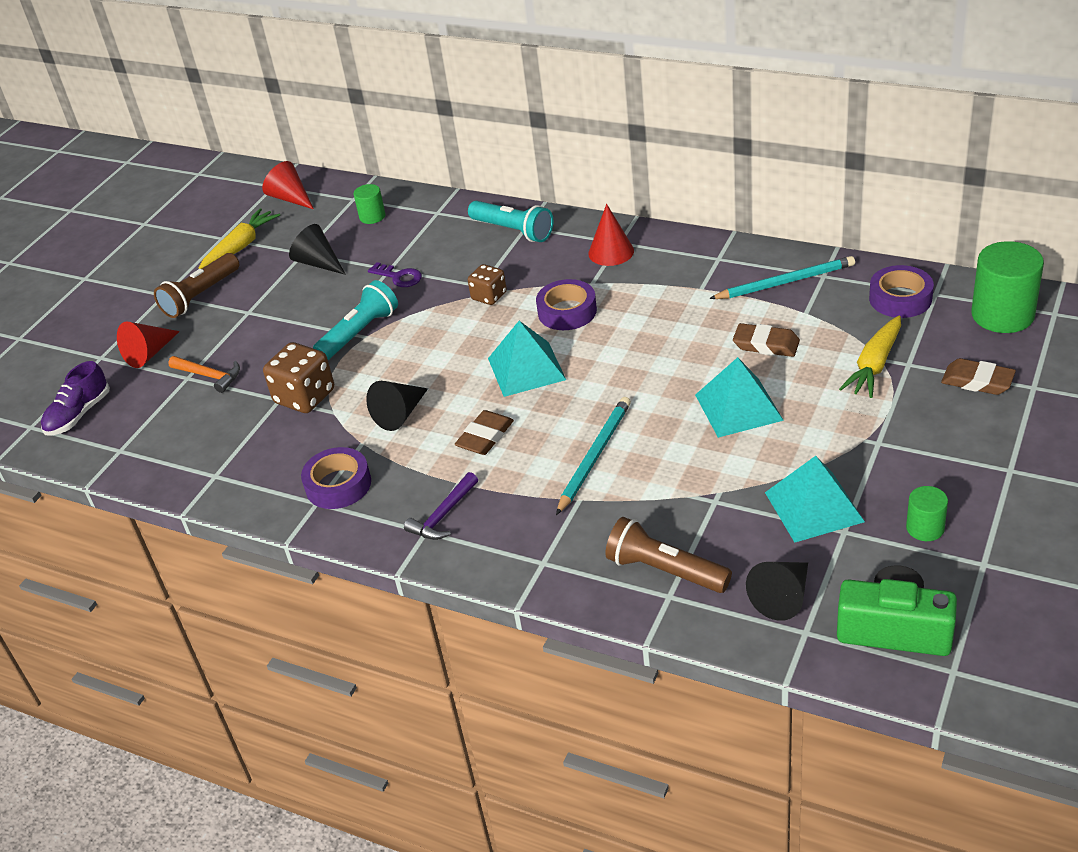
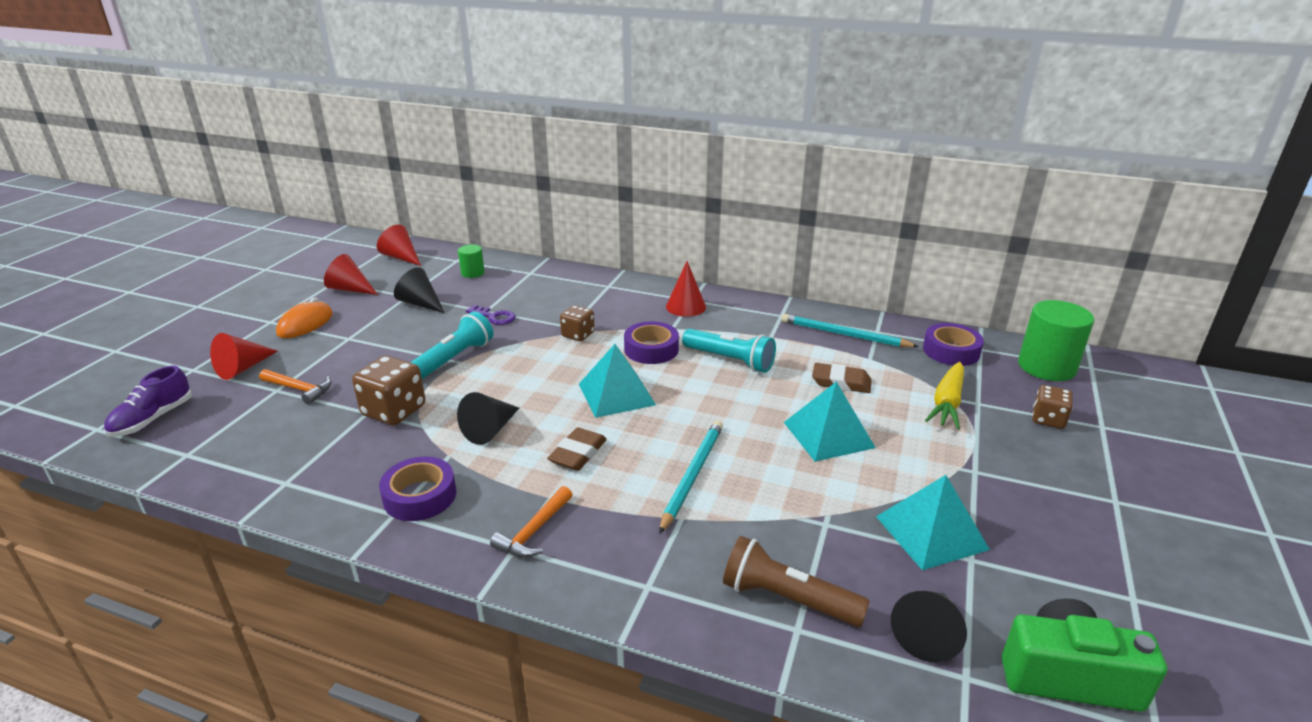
camera: 10 degrees left, 10 degrees down
(201, 296) = (305, 324): brown flashlight -> orange mouse
(240, 247) = (350, 289): yellow carrot -> red cone
(443, 515) = (534, 531): purple hammer -> orange hammer
(513, 231) = (597, 288): turquoise flashlight -> turquoise flashlight (730, 360)
(784, 282) = (844, 335): turquoise pencil -> turquoise pencil turned 135 degrees counterclockwise
(925, 528) = (1055, 558): green cylinder -> none
(977, 381) = (1048, 419): brown eraser -> brown dice

